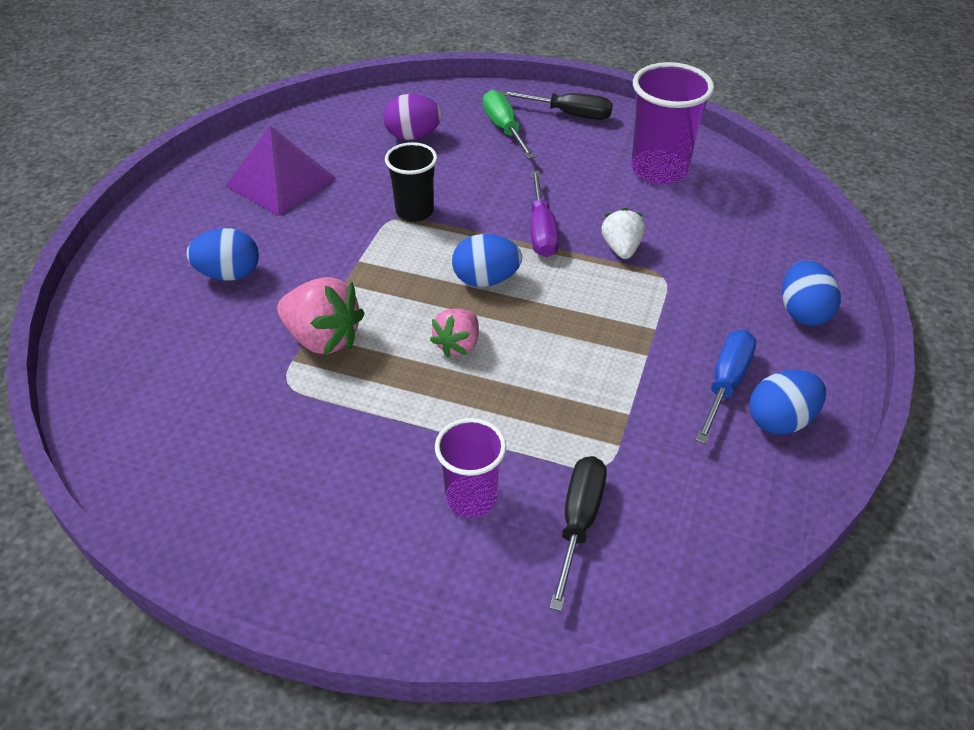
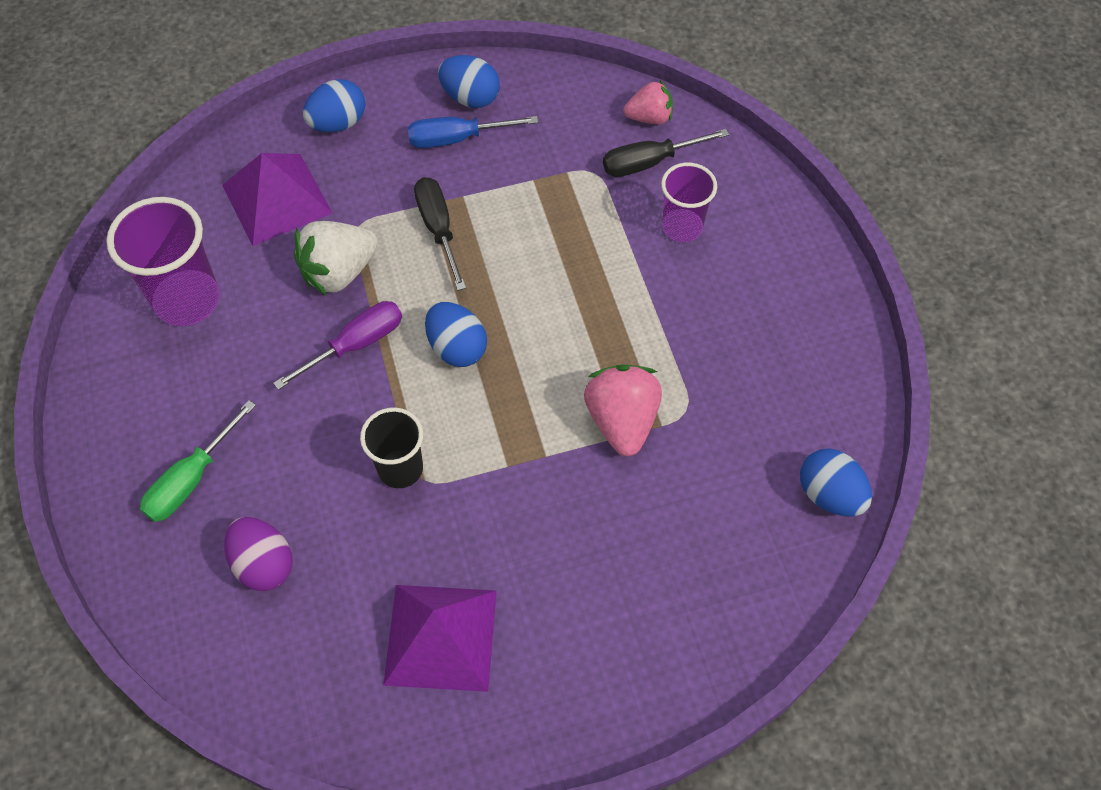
camera: 125 degrees left, 15 degrees up
(229, 274) = (610, 563): blue egg -> blue egg (829, 494)
(458, 345) = (550, 320): pink strawberry -> pink strawberry (649, 117)
(569, 114) = (121, 433): black screwdriver -> black screwdriver (438, 229)
(621, 248) = (339, 272): white strawberry -> white strawberry, size x1.58
(731, 244) = (277, 199): none -> purple pyramid

